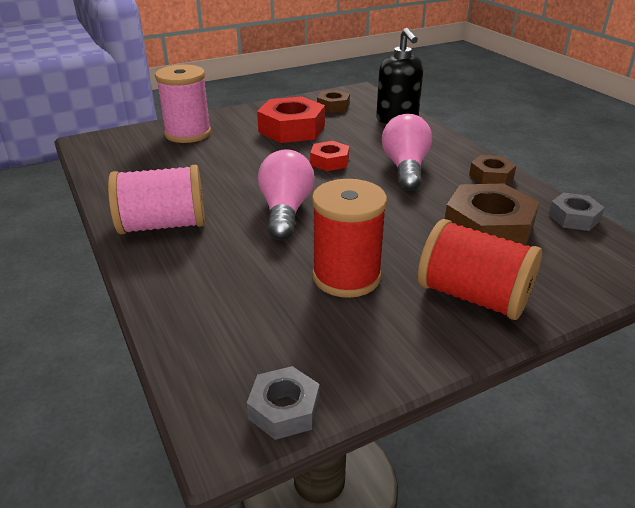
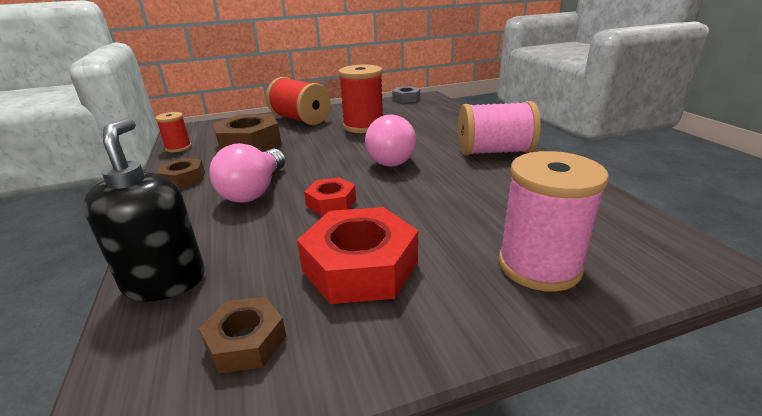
camera: 170 degrees left, 5 degrees down
(573, 218) = (178, 148): grey nut -> red spool

